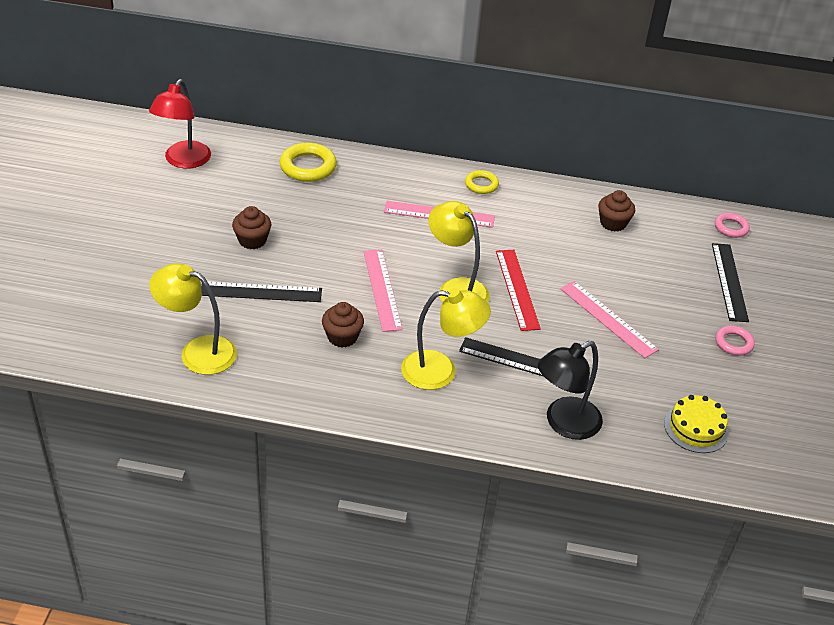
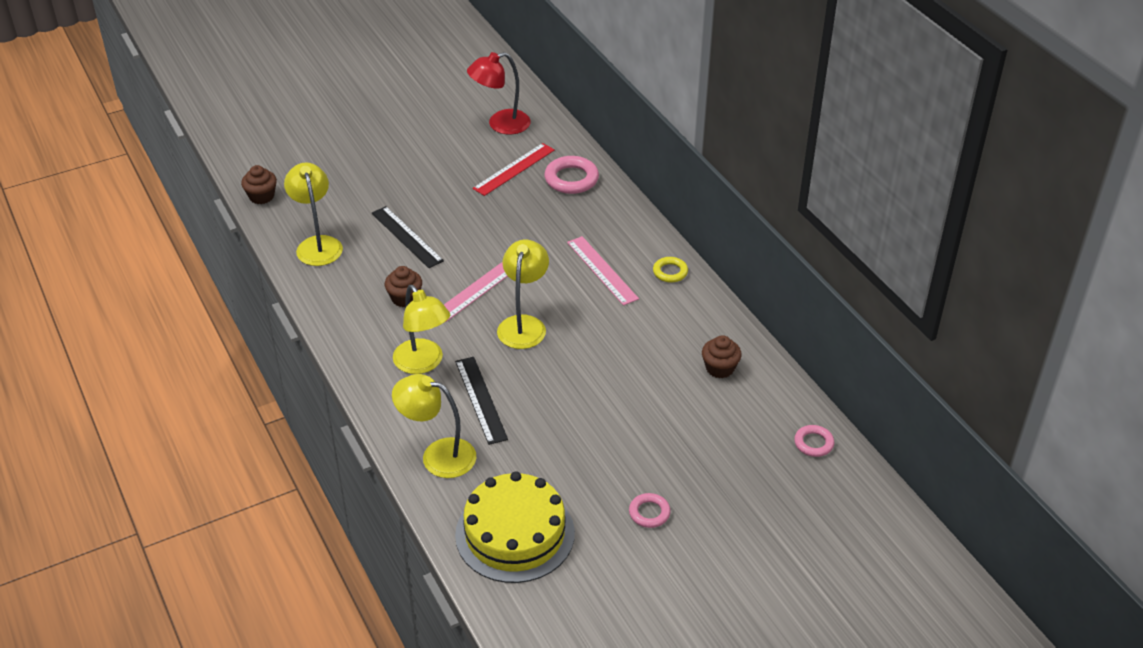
camera: 55 degrees right, 0 degrees up
(252, 240) = (455, 202): brown cupcake -> brown cupcake (261, 196)
(308, 167) = (571, 179): yellow ring -> pink ring
(517, 289) = (563, 356): red ruler -> red ruler (514, 169)
(564, 423) = (438, 455): black lamp -> yellow lamp
(608, 319) = (589, 423): pink ruler -> none
(696, 428) = (515, 534): yellow cake -> yellow cake, size x1.85
(729, 281) = (731, 475): black ruler -> none

